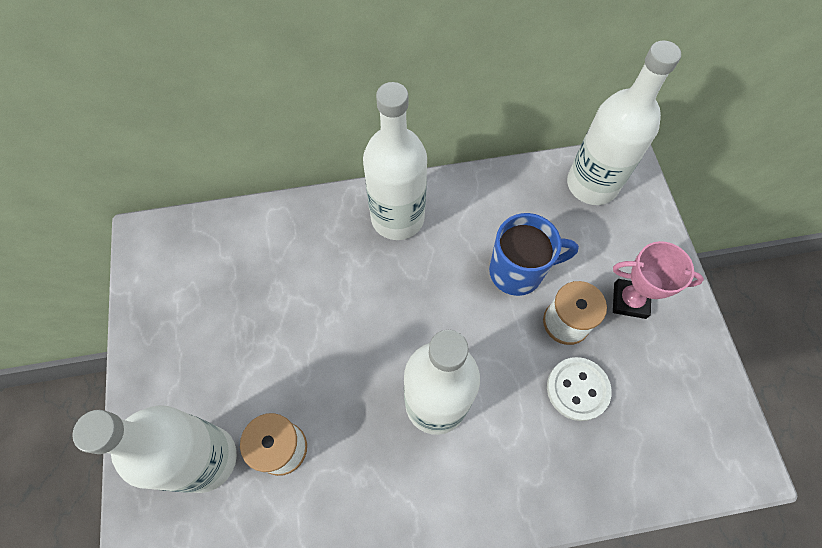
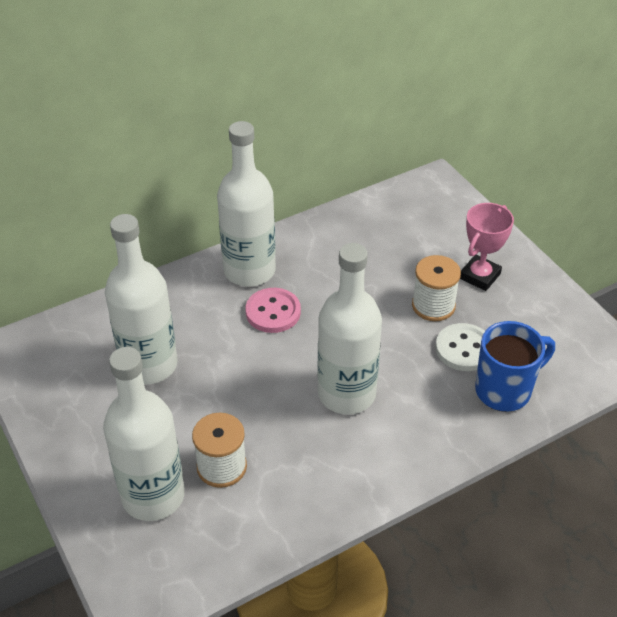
camera: 20 degrees left, 20 degrees down
(401, 276) = (273, 312): none -> pink button
(518, 271) = (376, 281): blue mug -> blue mug (505, 390)
(592, 184) = (412, 203): white bottle -> white bottle (149, 365)
(629, 300) = (480, 276): pink trophy -> pink trophy turned 45 degrees counterclockwise

